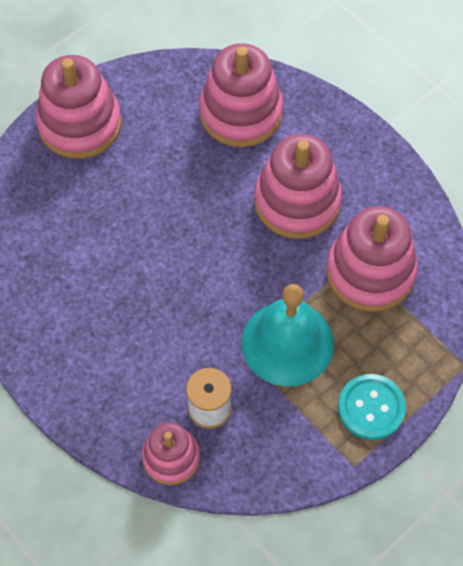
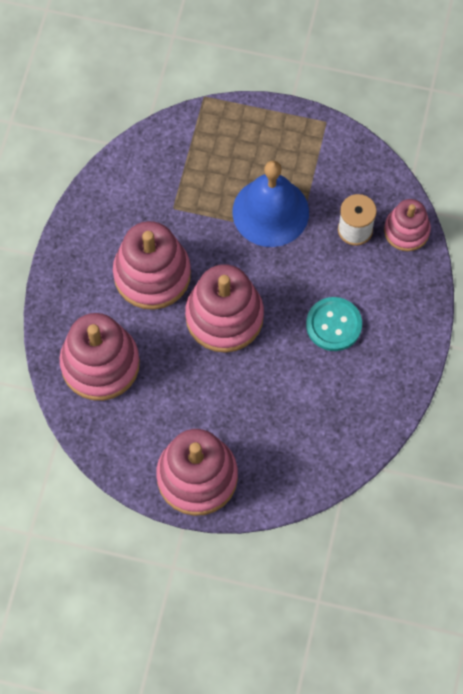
camera: 125 degrees left, 5 degrees up
(287, 343) = (270, 212): turquoise bell -> blue bell
(370, 272) = (175, 192): pink stacking toy -> pink stacking toy (224, 316)
(371, 408) = (278, 134): turquoise button -> turquoise button (333, 325)

